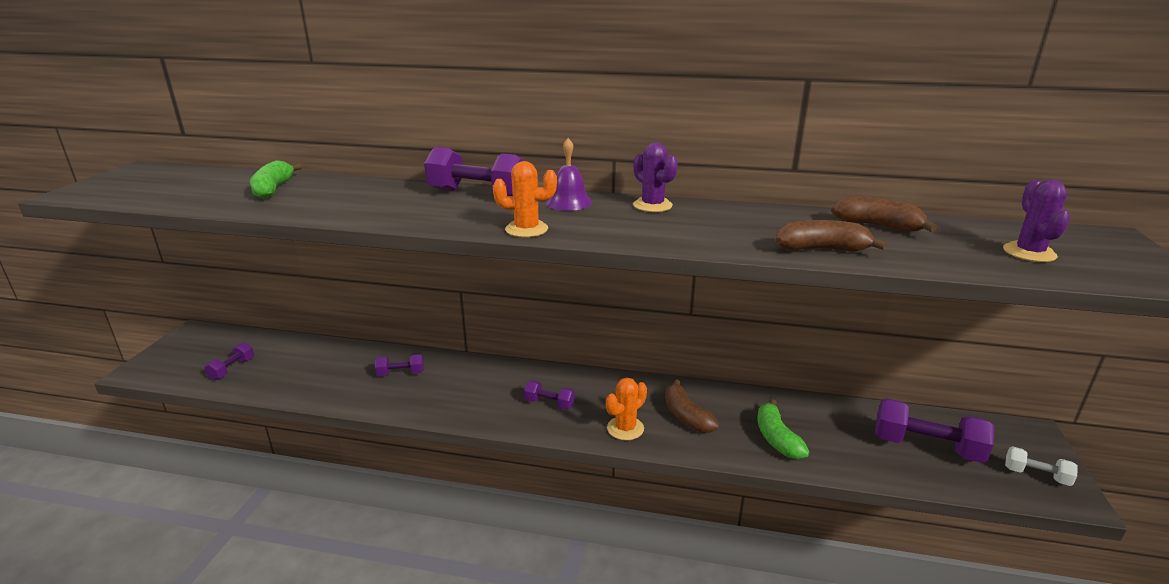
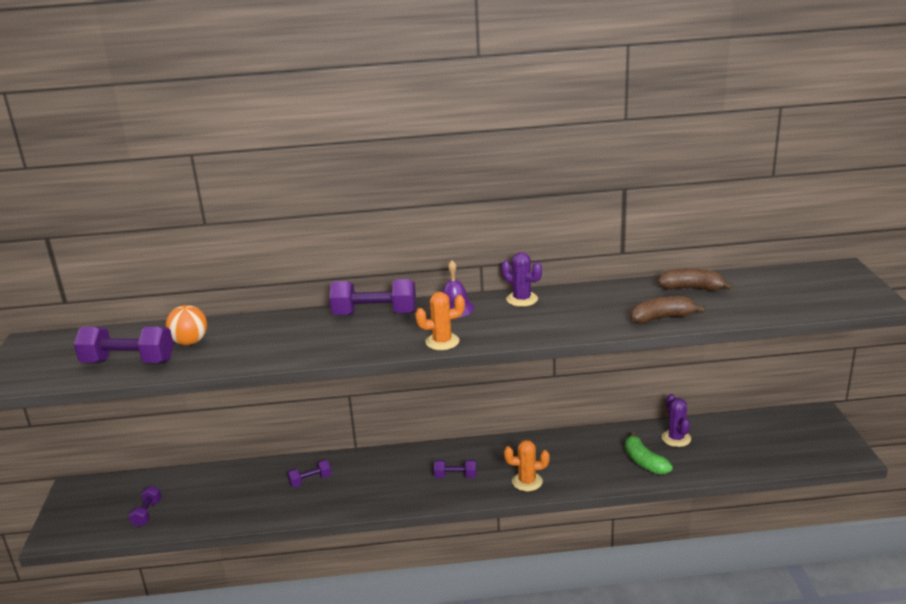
camera: 15 degrees left, 0 degrees up
(273, 189) = (190, 342): green banana -> orange ball
(625, 428) = (527, 482): orange cactus -> orange cactus turned 60 degrees clockwise
(686, 416) = (569, 461): brown banana -> none
(926, 447) = (751, 443): purple dumbbell -> purple dumbbell (128, 362)
(1029, 253) = (794, 294): purple cactus -> purple cactus (676, 438)
(1036, 475) = (827, 446): white dumbbell -> none

